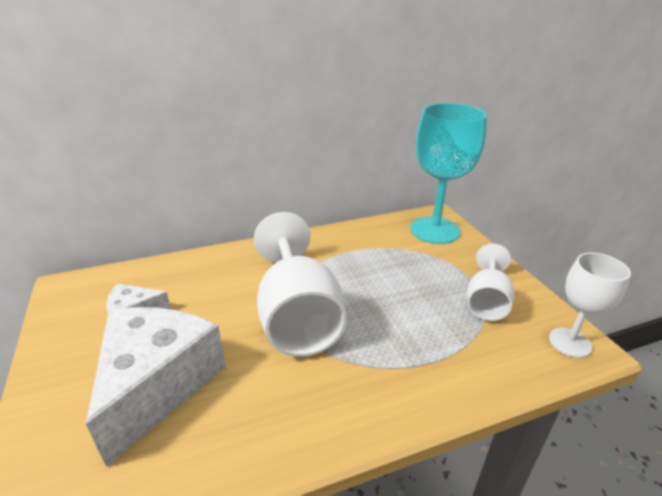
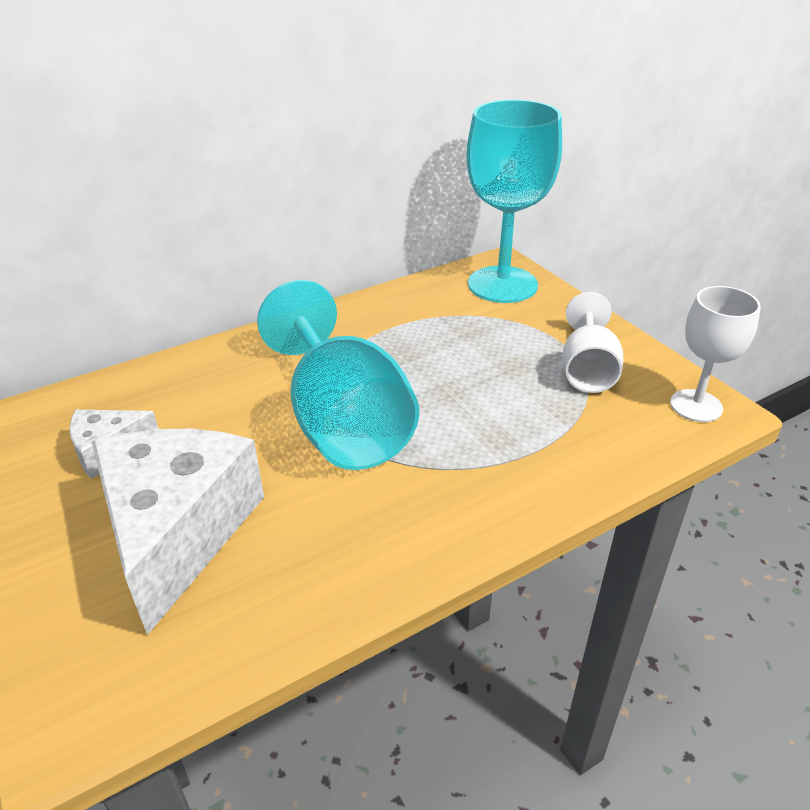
camera: 10 degrees left, 5 degrees up
(297, 317) = (343, 422): white goblet -> turquoise goblet

